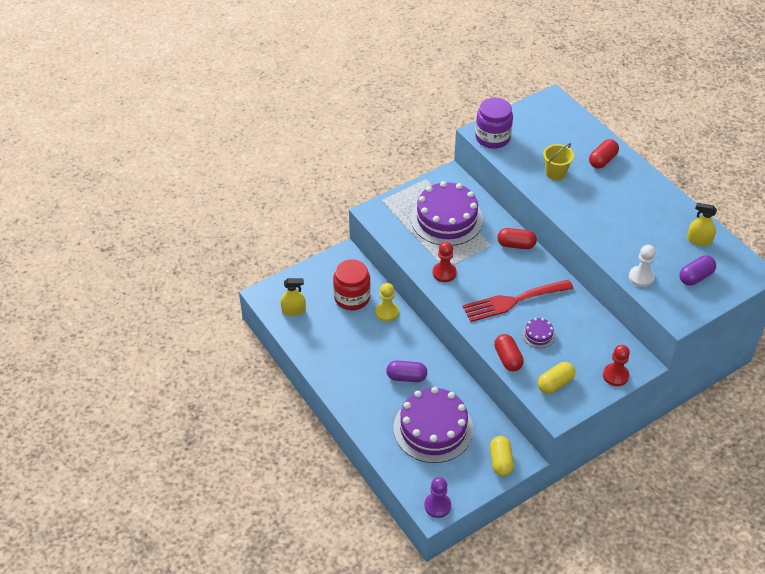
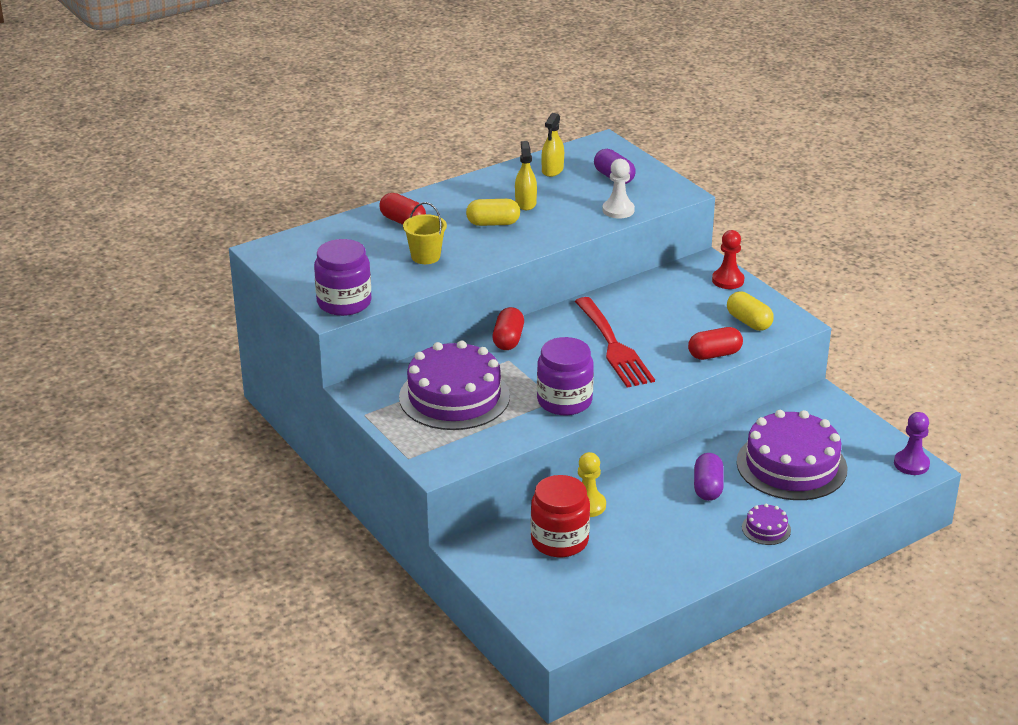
camera: 90 degrees left, 15 degrees down
(293, 310) = (589, 603): yellow spray bottle -> yellow spray bottle (525, 203)
(444, 273) = (564, 401): red pawn -> purple jar
(501, 461) = (830, 412): yellow capsule -> yellow capsule (493, 223)
(538, 335) = (670, 330): purple cake -> purple cake (766, 529)

